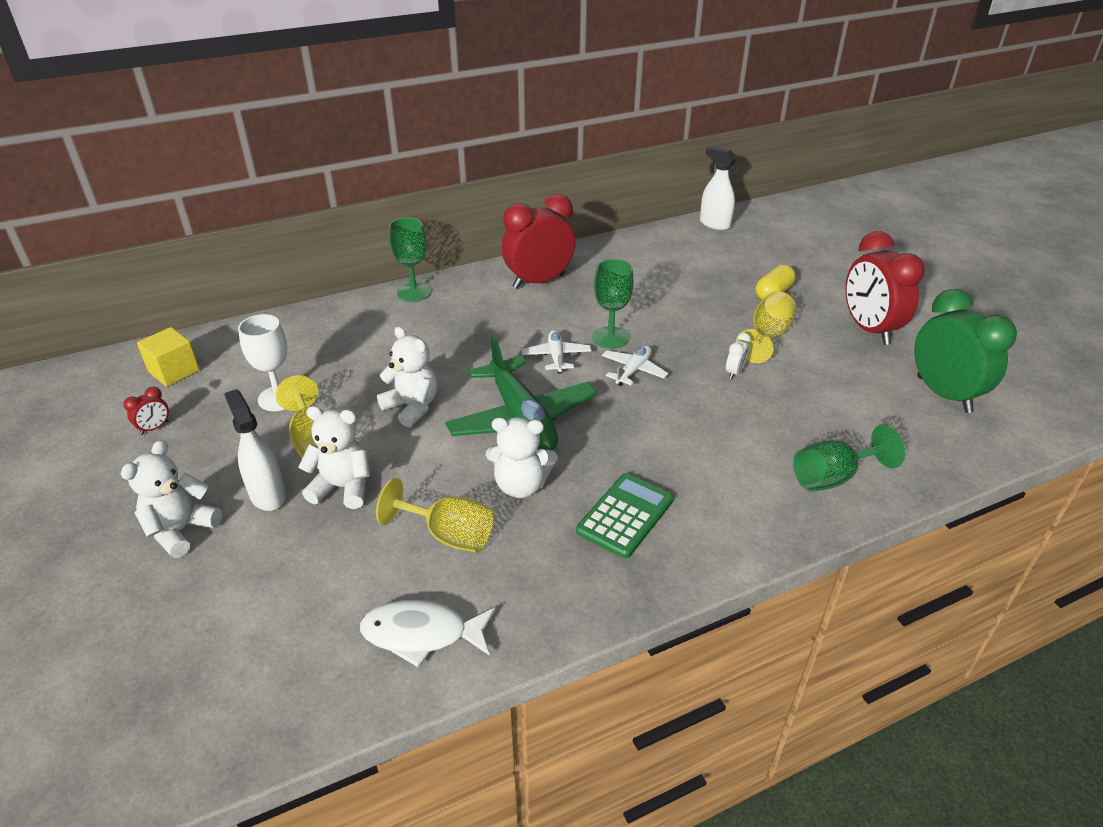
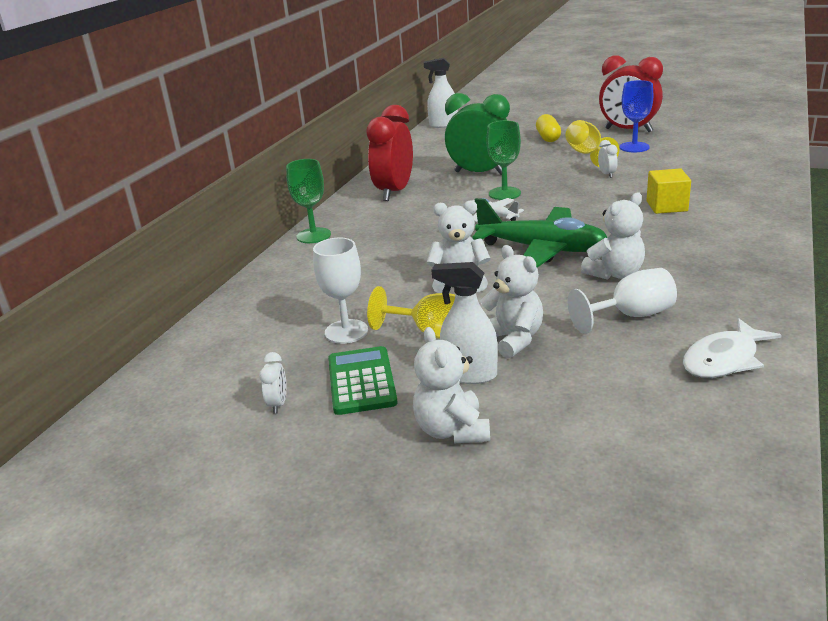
camera: 40 degrees left, 10 degrees down
(154, 428) = (278, 404): red clock -> white clock
(174, 371) = (208, 370): yellow cube -> yellow cube (666, 206)
(343, 488) = (512, 339): white teddy bear -> white teddy bear turned 90 degrees clockwise
(449, 535) = (631, 316): yellow goblet -> white goblet
(625, 516) = (696, 252): green calculator -> green calculator (362, 381)
(633, 371) = (553, 199): white plane -> none
(829, 355) = (634, 147): none -> blue goblet
(832, 478) = (745, 186): green goblet -> none
(943, 394) = (715, 137): green clock -> green clock (479, 173)

